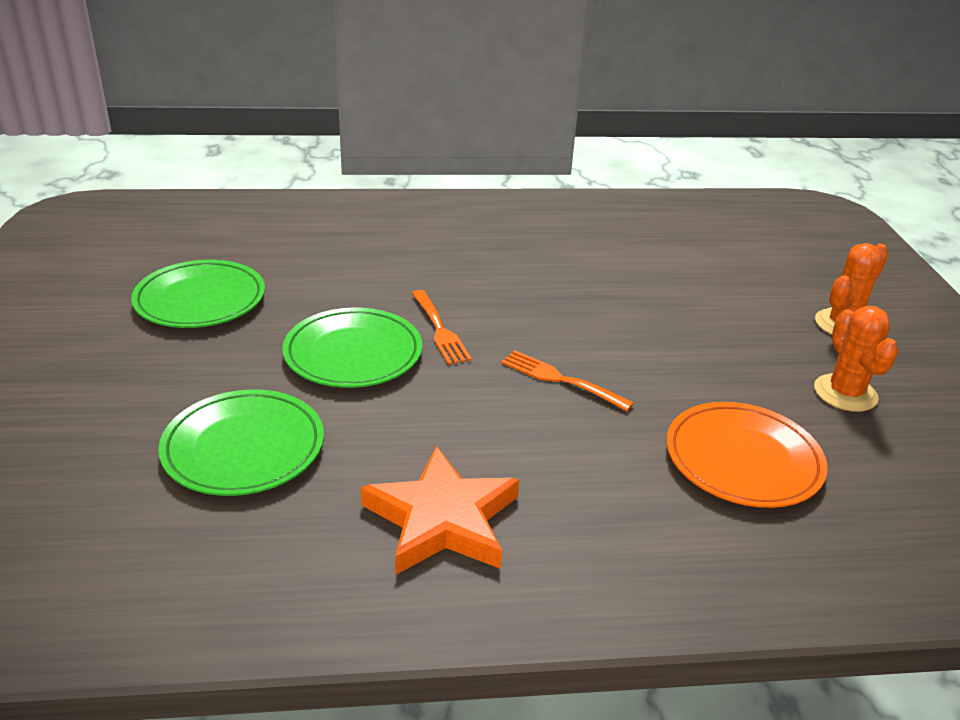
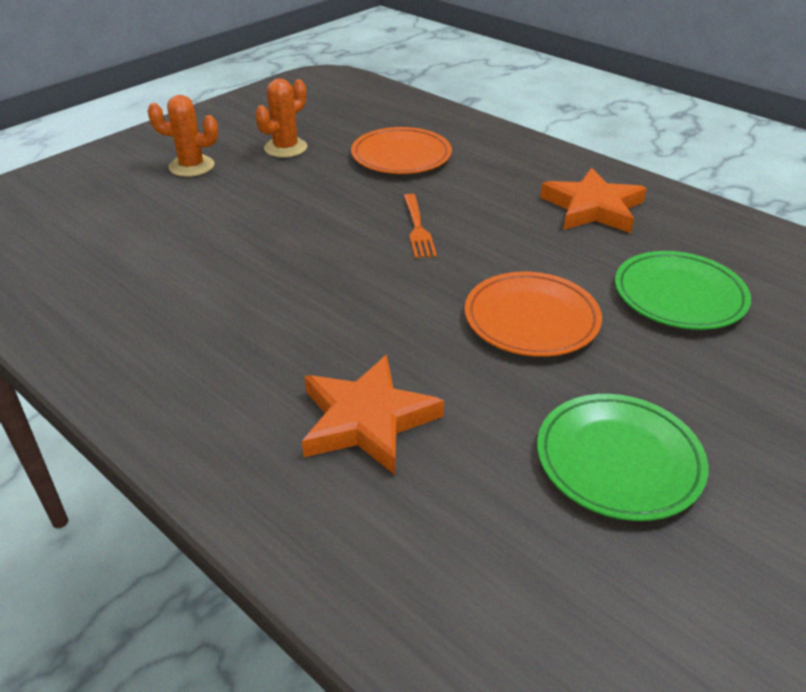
camera: 130 degrees left, 5 degrees up
(353, 353) = (531, 319): green plate -> orange plate
(375, 250) = (367, 420): none -> orange star
(439, 329) = (439, 302): orange fork -> none

